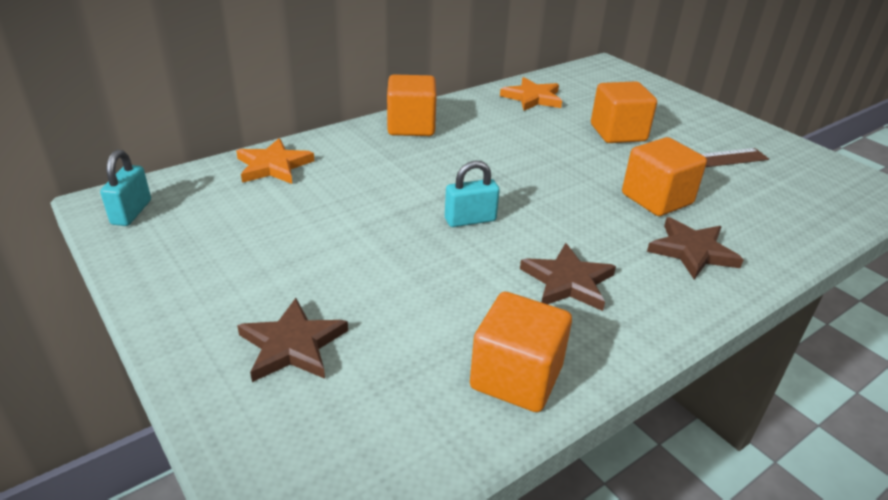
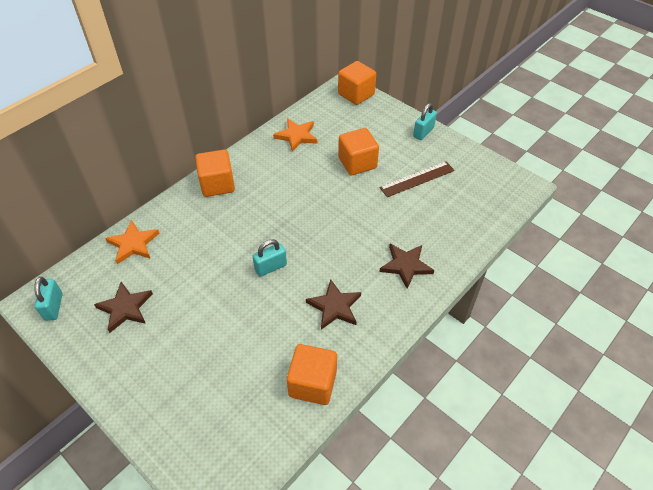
camera: 10 degrees left, 15 degrees up
(292, 345) = (186, 389): brown star -> brown star (125, 308)
(656, 199) = (384, 224): orange cube -> orange cube (356, 94)
(718, 117) = (423, 132): none -> turquoise padlock

